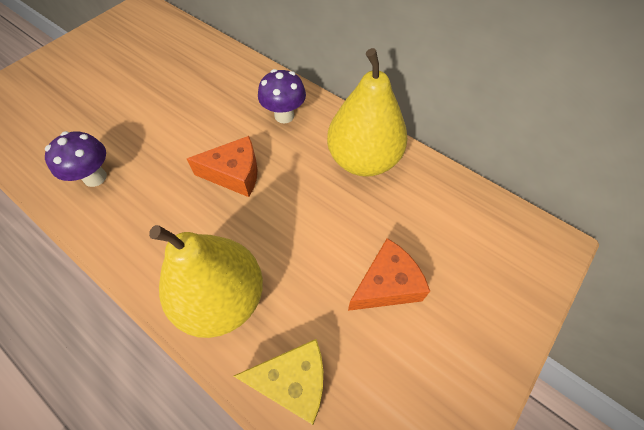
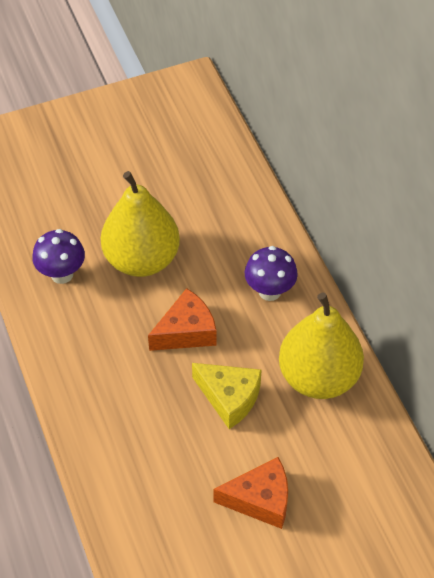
camera: 30 degrees right, 5 degrees down
(222, 298) = (117, 438): yellow pear -> yellow pear (142, 259)
(235, 174) = (186, 331): orange cheese -> orange cheese turned 60 degrees counterclockwise
(293, 382) = (137, 530): yellow cheese -> yellow cheese (229, 398)

